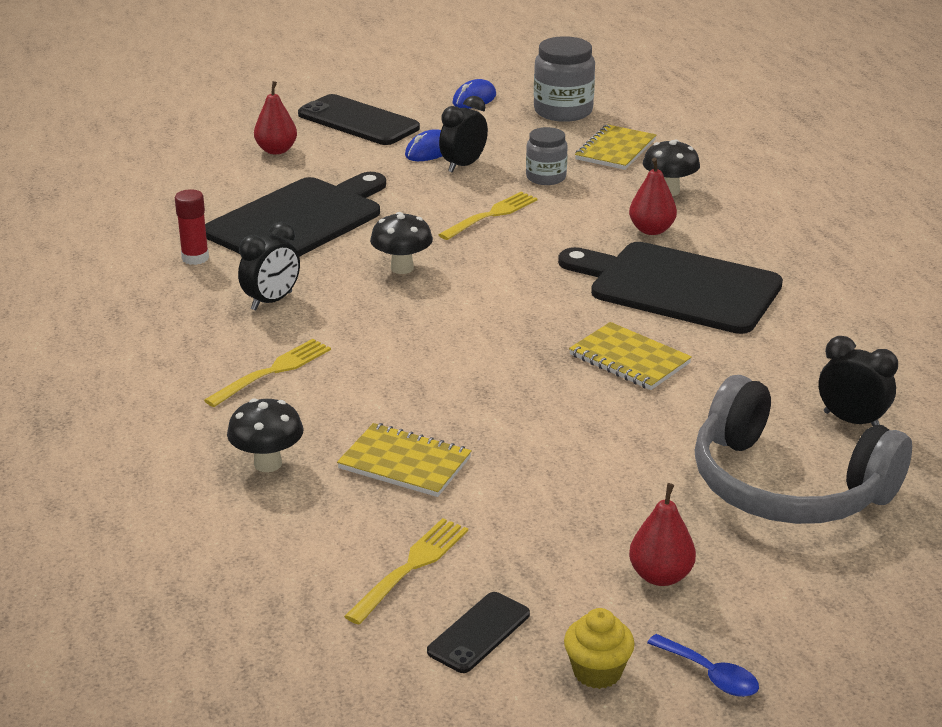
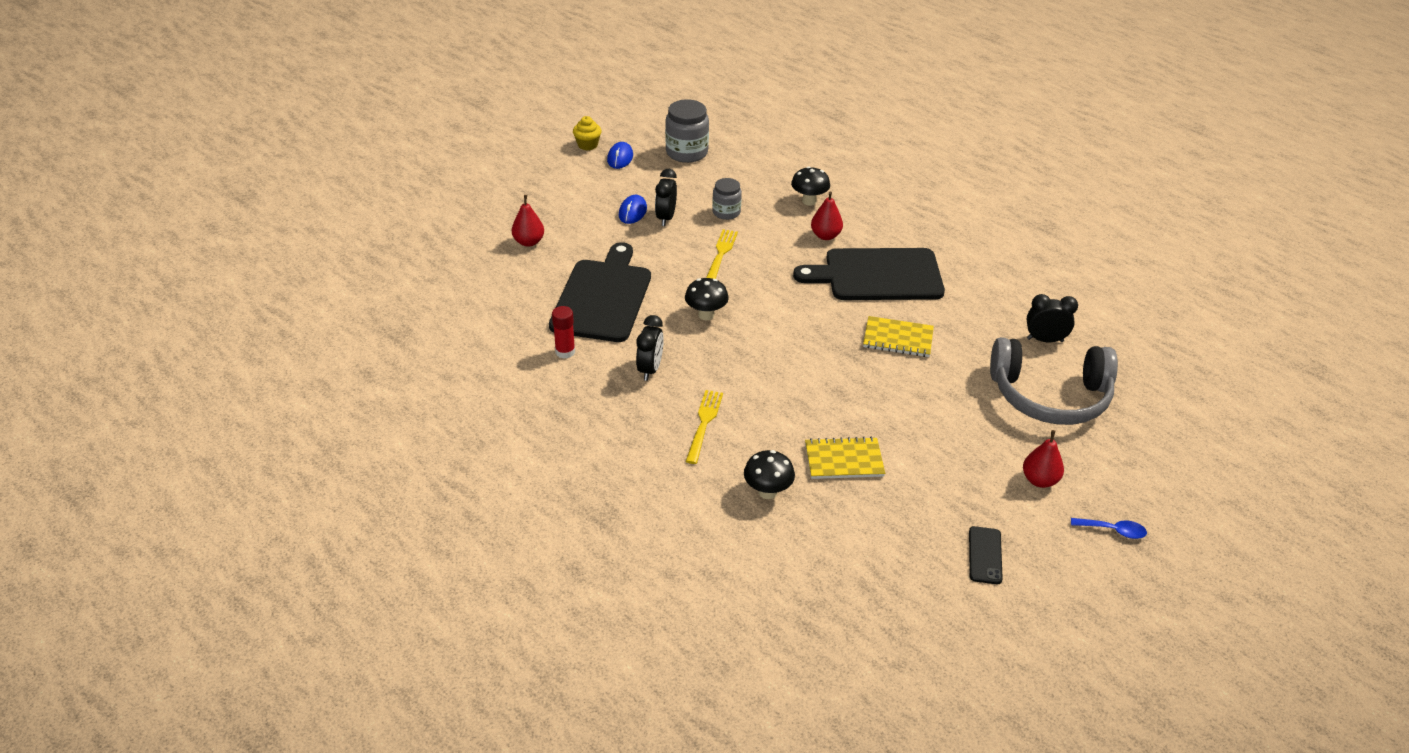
camera: 30 degrees left, 10 degrees up
(358, 121) = (560, 200): black phone -> none
(410, 567) = (912, 529): yellow fork -> none
(597, 672) = (1061, 553): yellow cupcake -> yellow cupcake (587, 145)
(615, 150) = (748, 176): yellow notebook -> none

